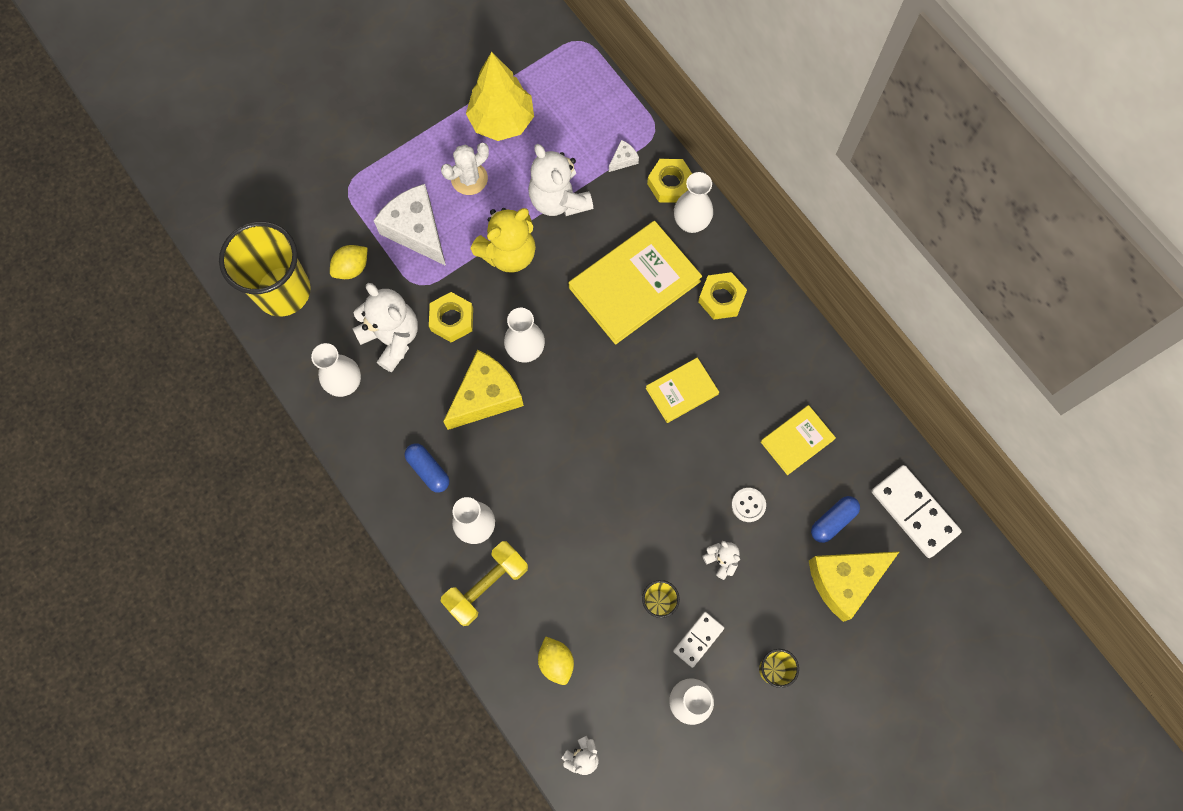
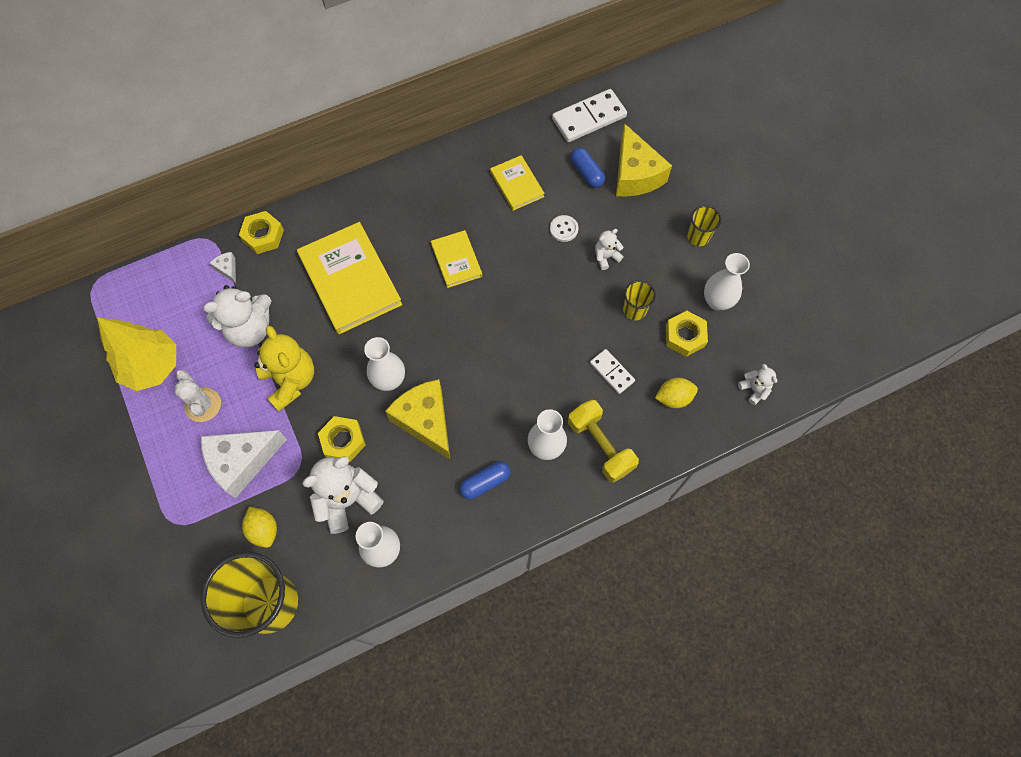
camera: 80 degrees left, 5 degrees down
(691, 223) = (305, 226): white vase -> none
(698, 639) = (668, 285): white domino -> white domino (611, 372)
(721, 298) = (381, 215): yellow nut -> yellow nut (685, 336)

